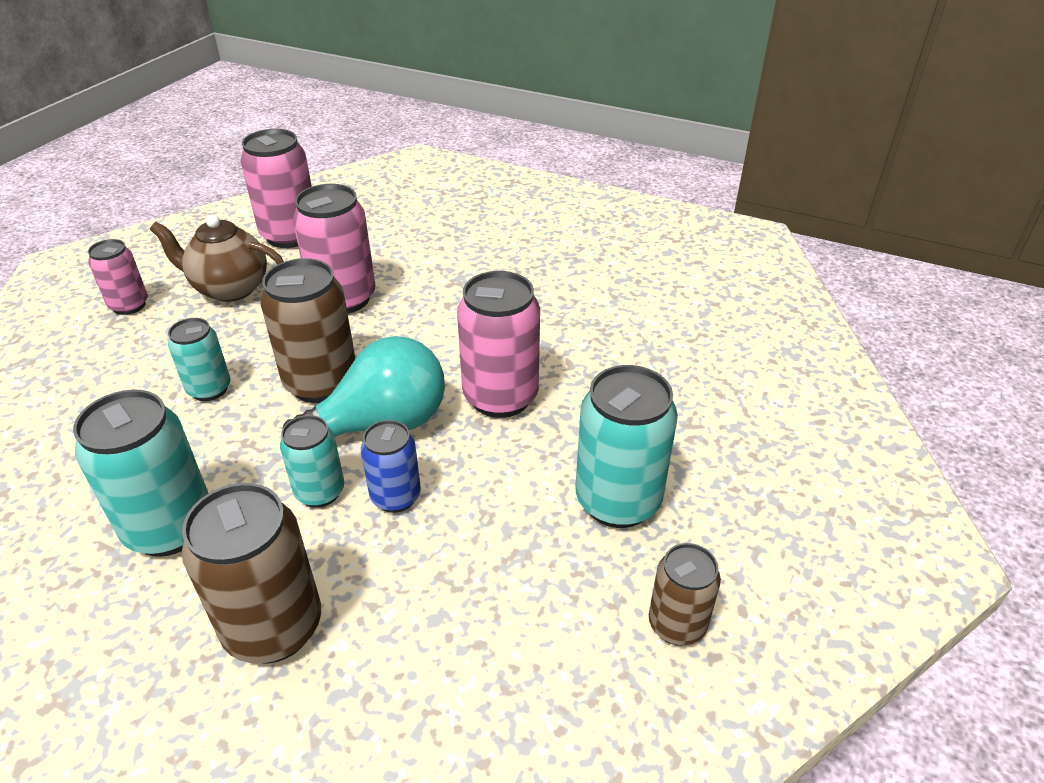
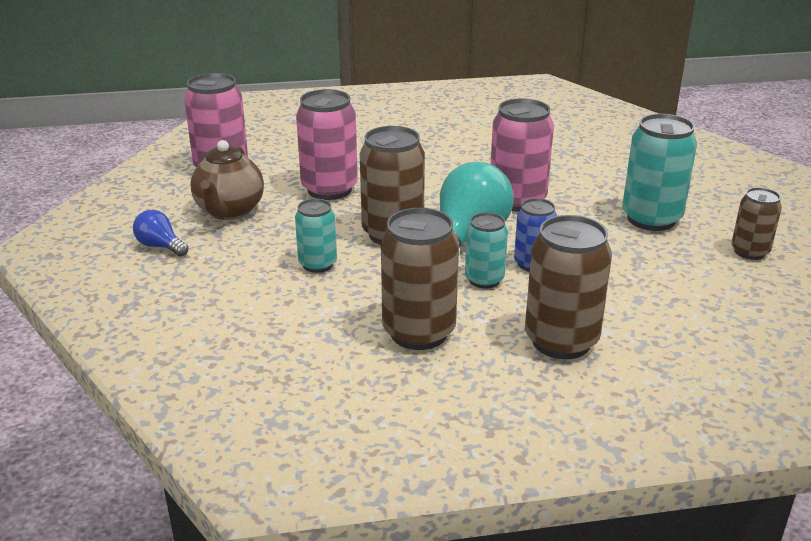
camera: 35 degrees left, 10 degrees down
(129, 305) = (160, 246): pink can -> blue light bulb
(170, 528) = (418, 332): turquoise can -> brown can
(230, 289) = (229, 211): brown teapot -> brown teapot turned 60 degrees counterclockwise

